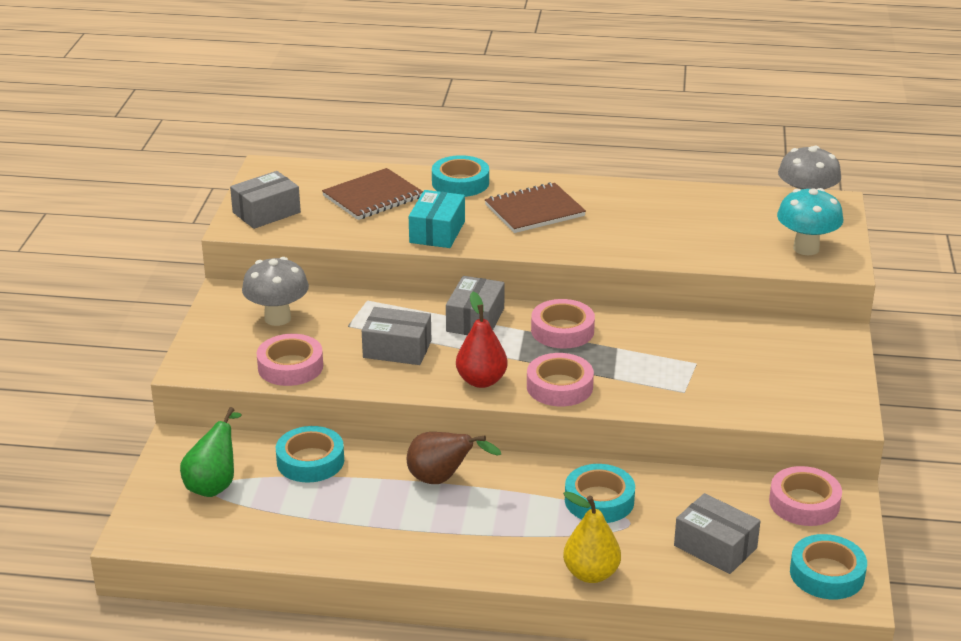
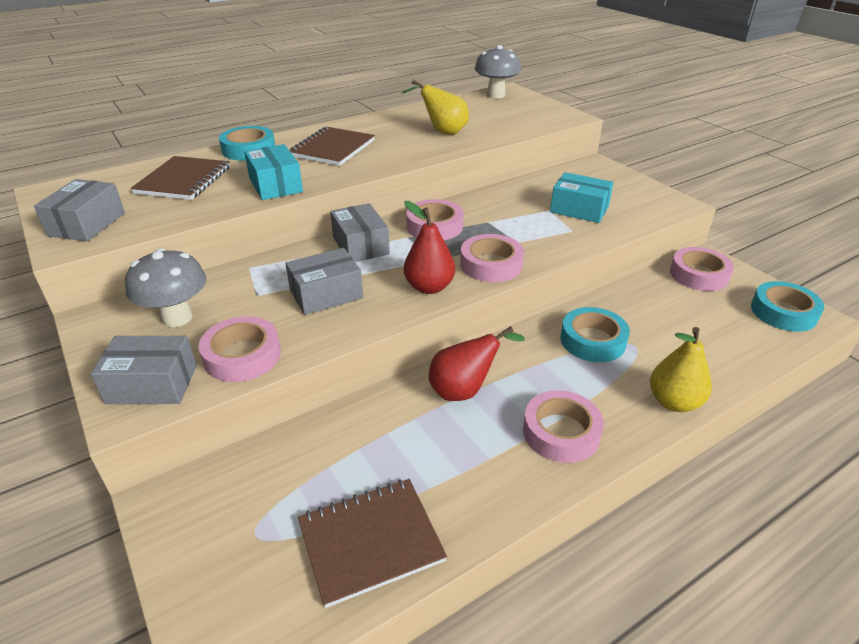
camera: 40 degrees left, 5 degrees up
(214, 484) = (255, 528): green pear -> none
(269, 528) = (370, 541): none -> brown notebook
(310, 461) = (330, 440): turquoise tape -> none
(442, 480) = (465, 390): brown pear -> red pear
(471, 542) = (561, 432): none -> pink tape
(667, 231) = (442, 132): none -> yellow pear
(715, 547) = (705, 331): grey box -> grey box (152, 384)
(728, 375) = (579, 209): none -> turquoise box
(806, 248) = (536, 114): turquoise mushroom -> none

